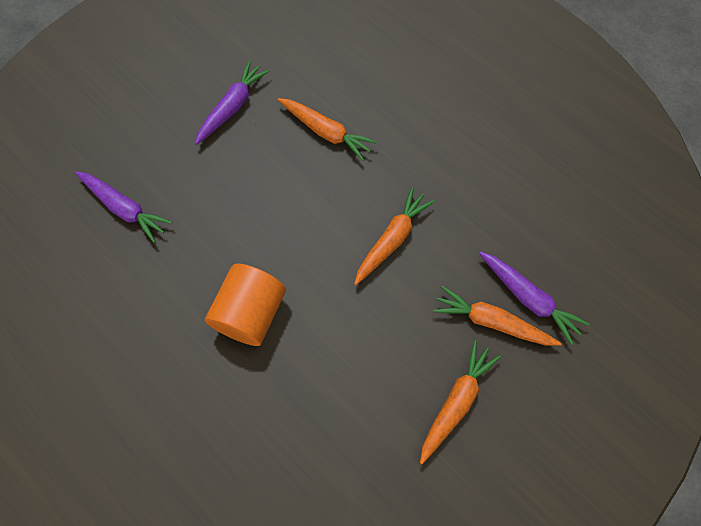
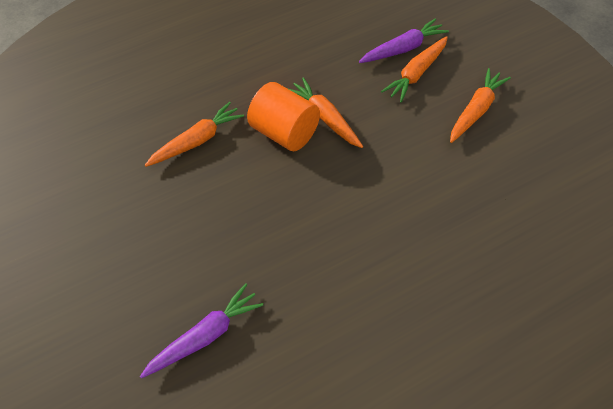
camera: 70 degrees left, 10 degrees down
(233, 107) = (129, 211): purple carrot -> none
(250, 314) = (363, 237): orange cylinder -> orange cylinder (285, 133)
(456, 402) = (476, 110): orange carrot -> orange carrot turned 75 degrees clockwise

